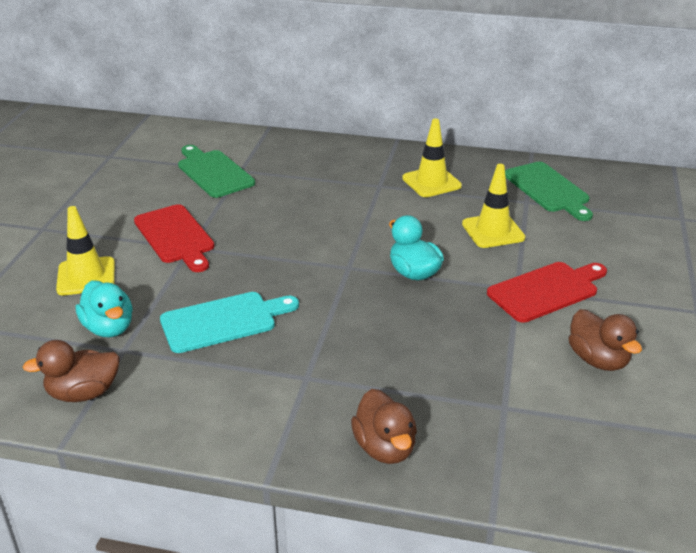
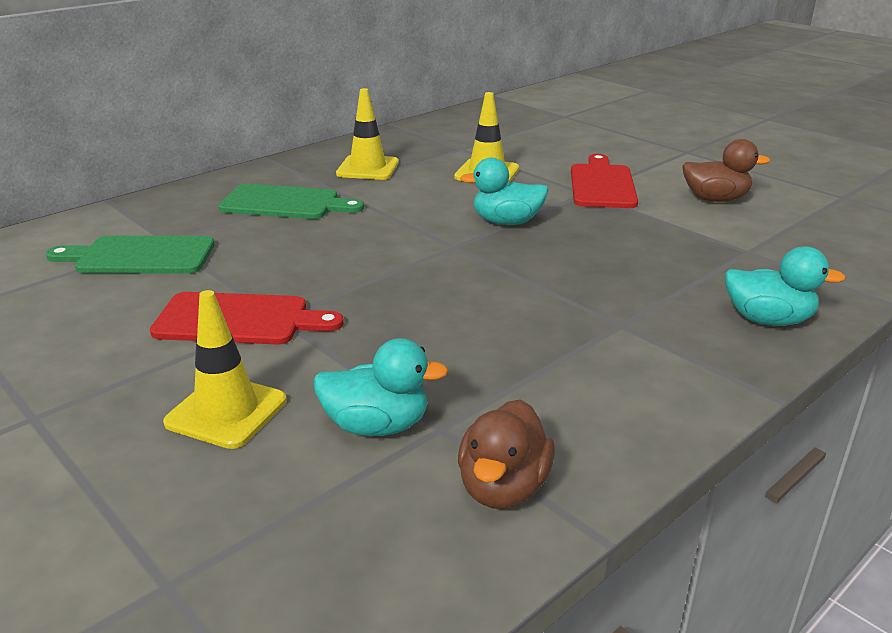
camera: 55 degrees left, 5 degrees down
(223, 321) = (463, 341): turquoise cutting board -> none
(385, 448) = (768, 320): brown duck -> turquoise duck
(548, 189) = (456, 136): green cutting board -> green cutting board (285, 203)

